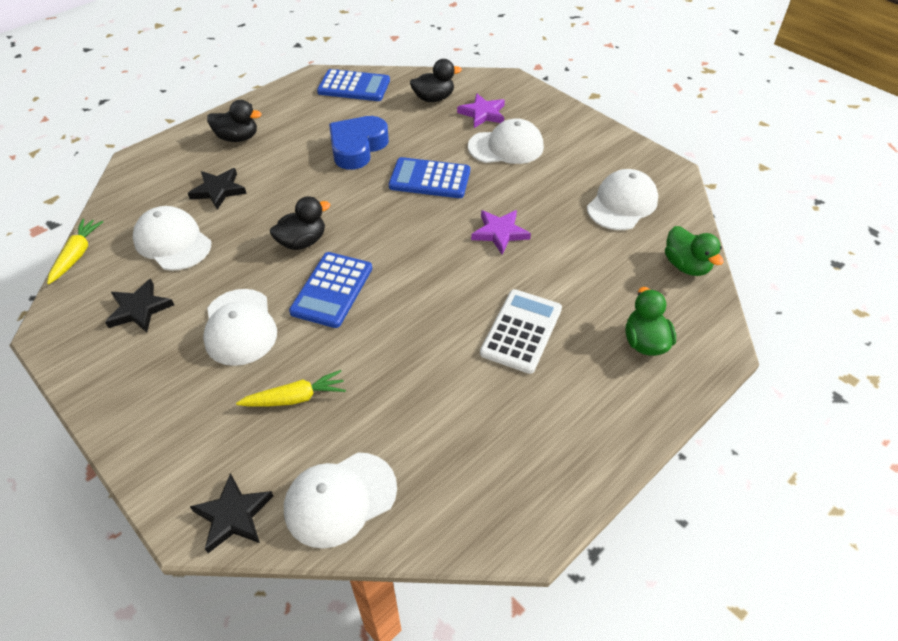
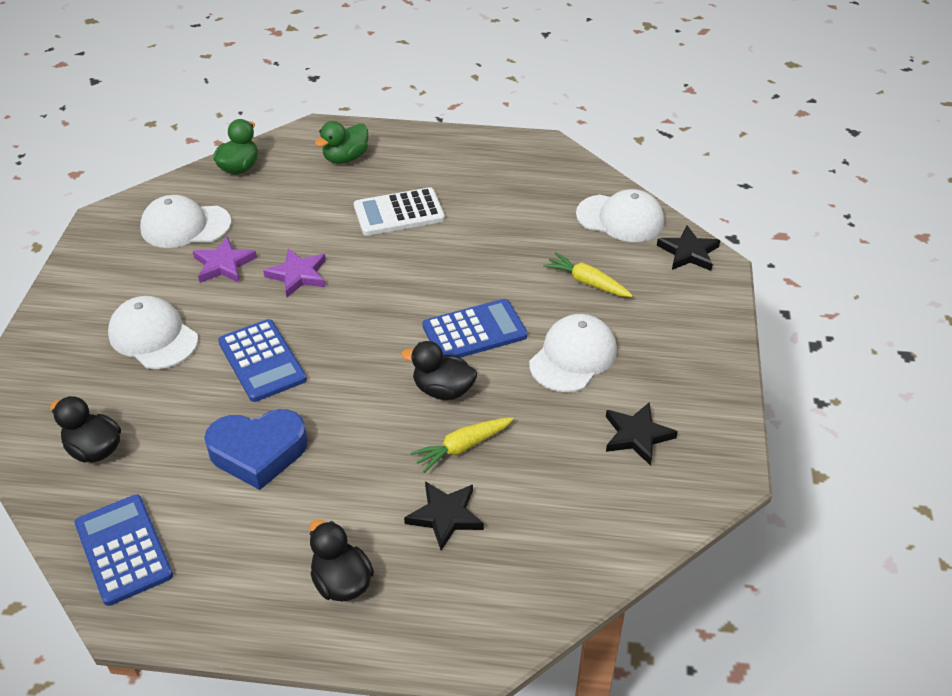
camera: 130 degrees left, 5 degrees down
(77, 255) = (651, 548): yellow carrot -> yellow carrot (463, 447)
(173, 242) = (549, 486): white cap -> none
(483, 113) = (97, 388): purple star -> purple star (223, 264)

